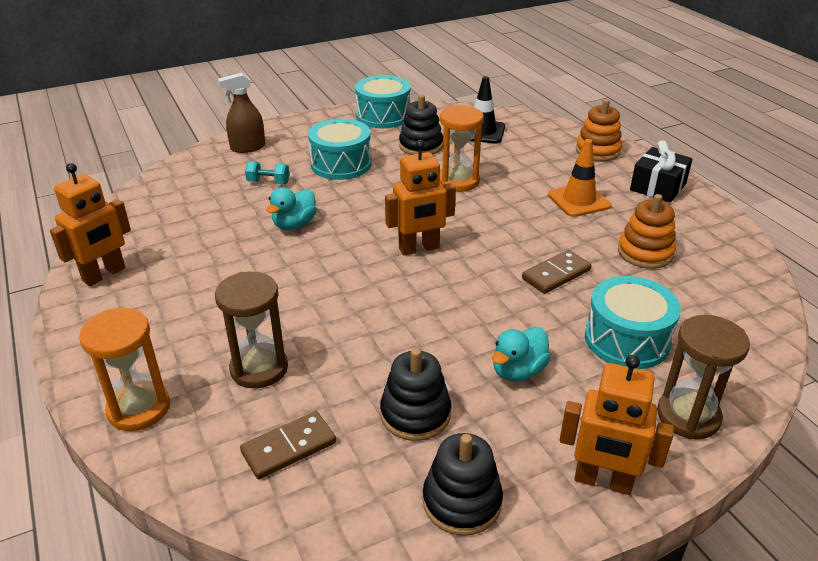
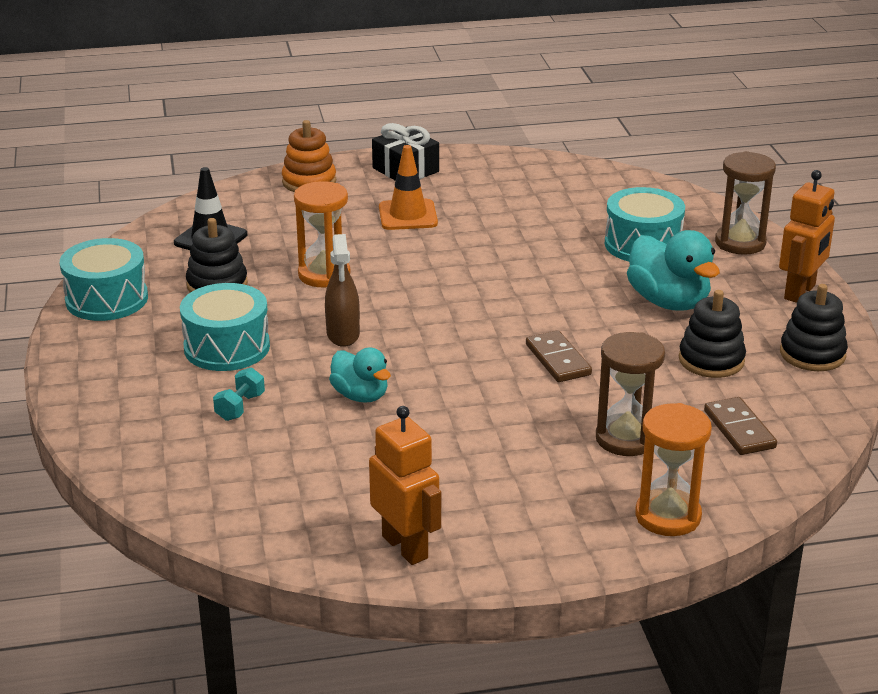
camera: 75 degrees left, 5 degrees down
(248, 147) = (121, 418): brown spray bottle -> brown spray bottle (343, 334)
(419, 248) = (454, 321): orange robot -> none
(518, 371) = (669, 302): turquoise duck -> turquoise duck, size x1.57
(556, 274) = (535, 255): brown domino -> brown domino (558, 360)
(645, 253) = (519, 205): orange stacking toy -> none

